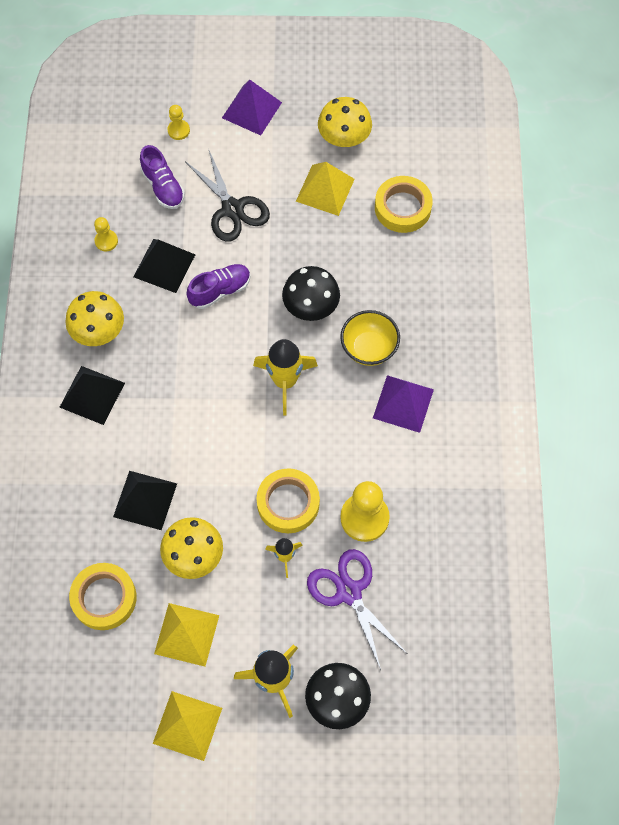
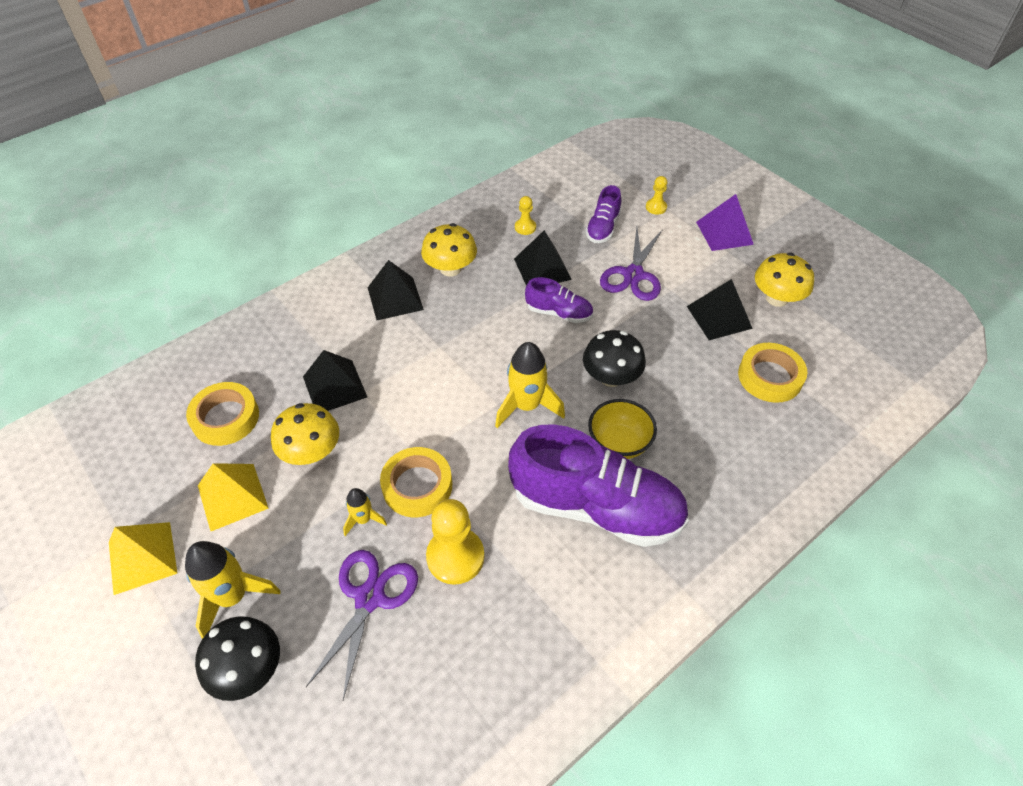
camera: 50 degrees right, 15 degrees down
(232, 209) = (633, 275): black scissors -> purple scissors
(325, 190) = (719, 317): yellow pyramid -> black pyramid
(403, 403) = (596, 507): purple pyramid -> purple shoe

